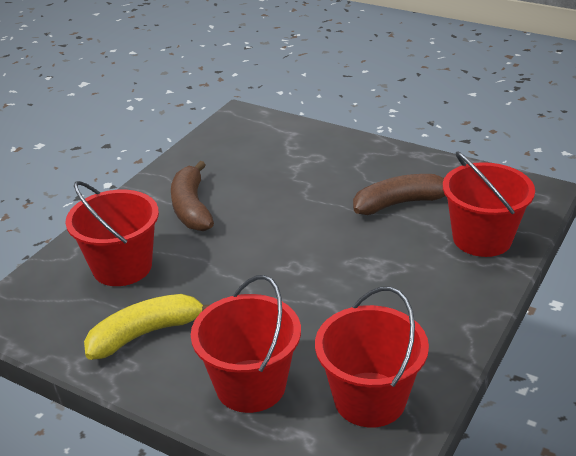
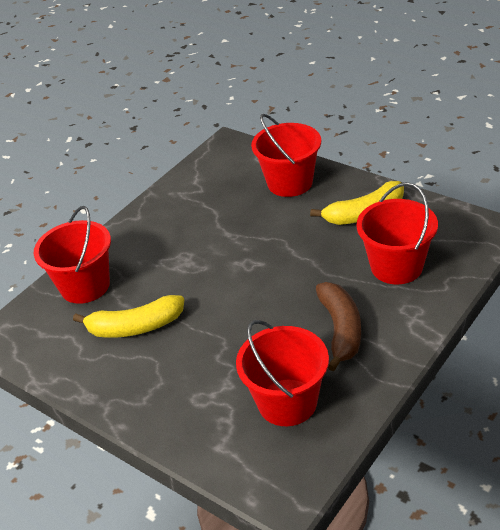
camera: 170 degrees left, 5 degrees up
(369, 399) = (217, 176): red bucket -> red bucket (287, 402)
(400, 203) = (135, 327): brown banana -> yellow banana

